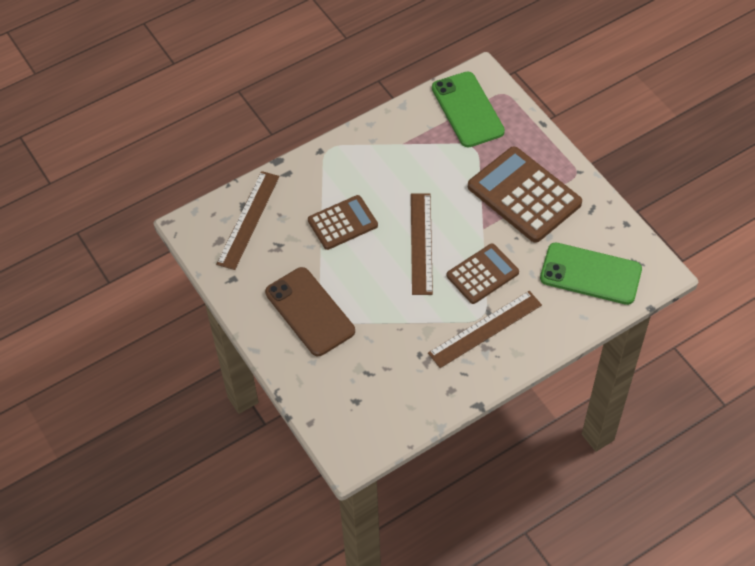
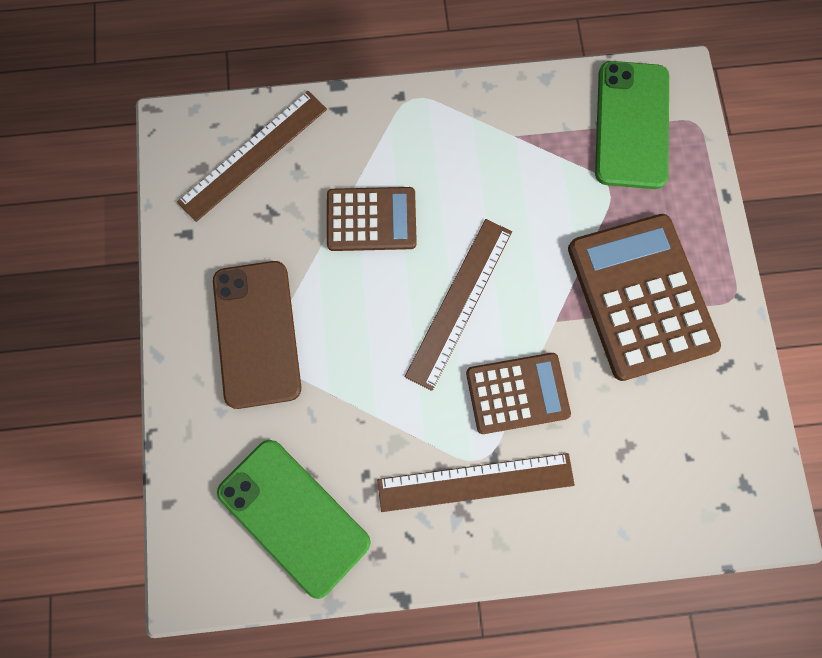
camera: 25 degrees right, 20 degrees up
(590, 274) = (670, 470): green phone -> green phone (294, 516)

